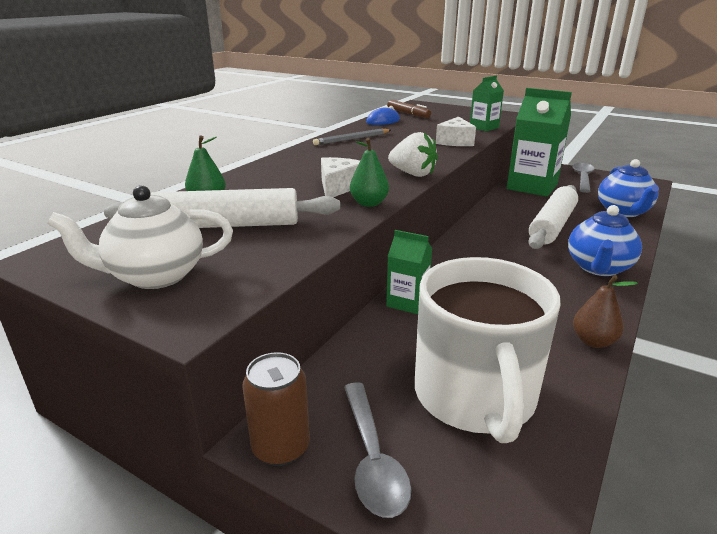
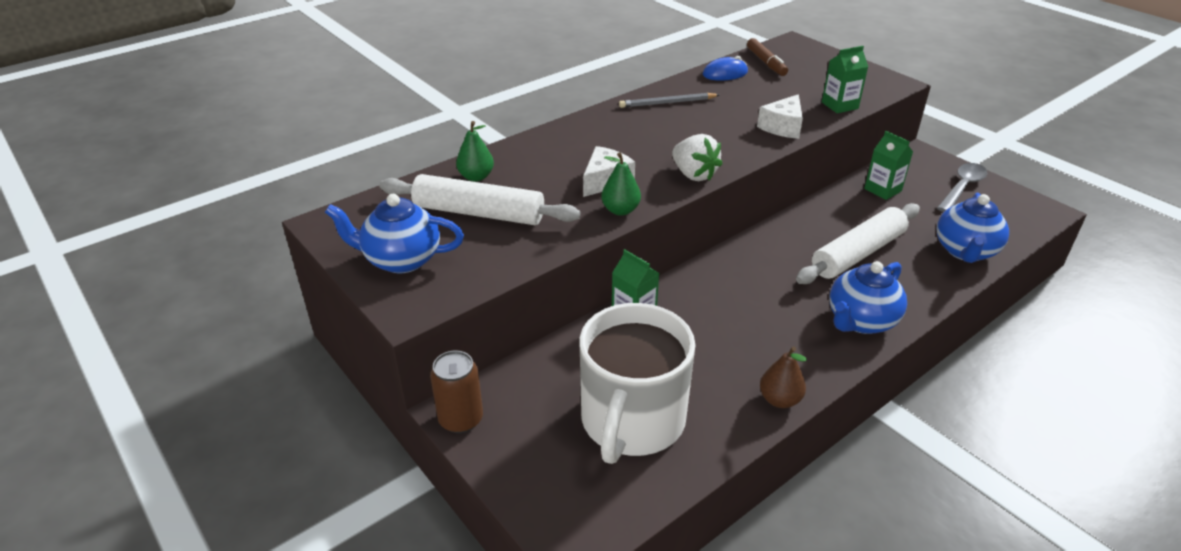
camera: 20 degrees right, 10 degrees up
(155, 276) = (401, 260): white teapot -> blue teapot
(372, 458) = (521, 446): grey spoon -> none
(532, 187) = (882, 190): green carton -> green carton, size x0.52

